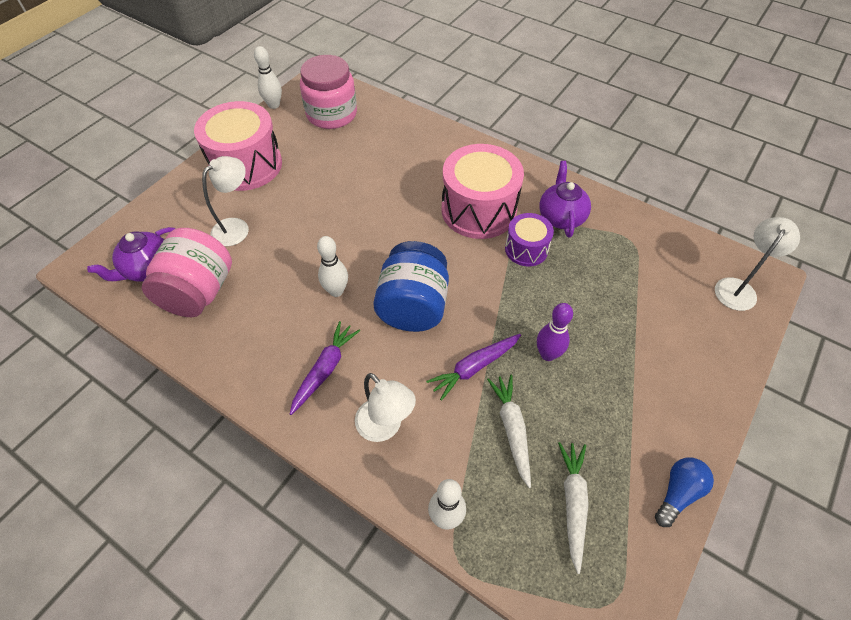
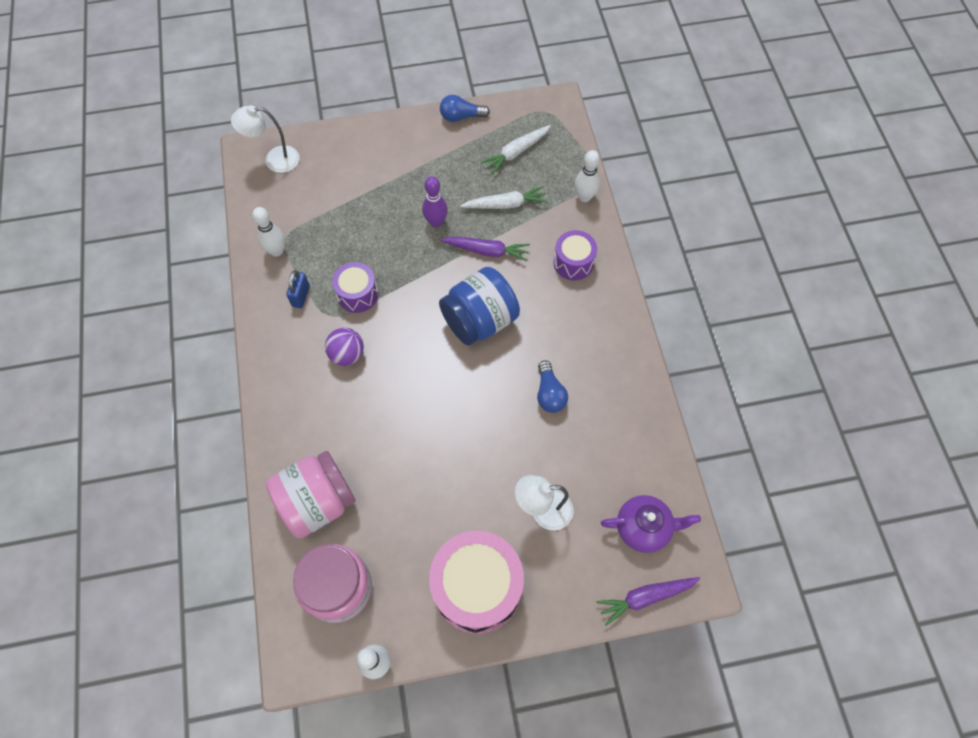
camera: 135 degrees left, 10 degrees up
(198, 292) = (618, 466): pink jar -> pink jar (317, 502)
(300, 299) = (549, 393): none -> blue light bulb
(325, 370) = (577, 326): purple carrot -> purple carrot (645, 597)
(336, 291) = (519, 377): white bowling pin -> white bowling pin (277, 251)
(385, 427) = (573, 262): white lamp -> purple drum
(478, 210) = (347, 354): pink drum -> purple ball
(512, 429) = (505, 204): white carrot -> white carrot turned 135 degrees counterclockwise
(561, 217) = (301, 296): purple teapot -> blue padlock

